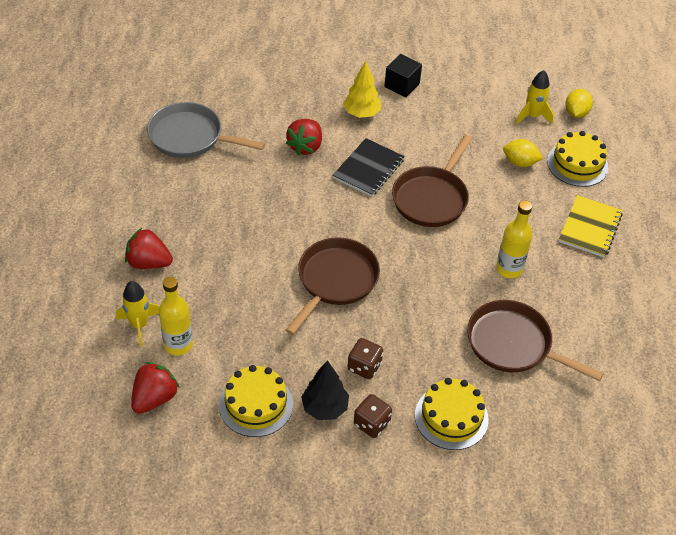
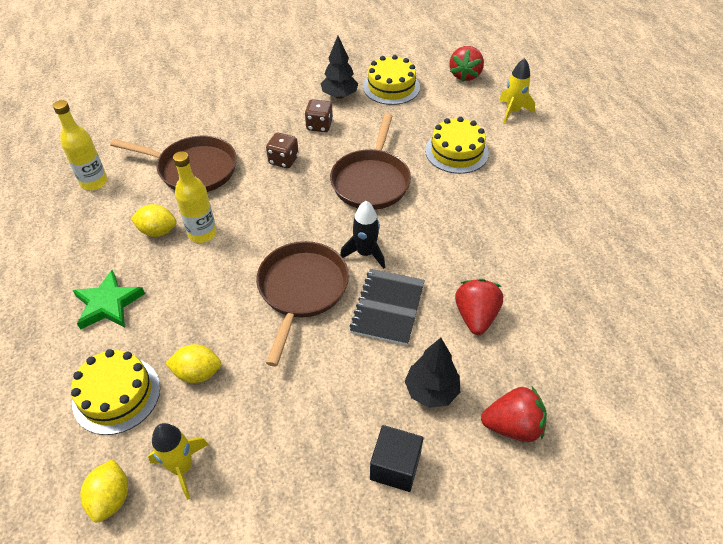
camera: 165 degrees right, 0 degrees up
(148, 262) = (544, 155): red strawberry -> red strawberry (512, 426)
(178, 344) = (473, 107): yellow bottle -> yellow bottle (94, 182)
(190, 137) = (613, 290): grey pan -> none
(361, 113) = (431, 391): yellow tree -> black tree
(369, 213) = (365, 253): none -> black rocket
(371, 424) = (300, 94): brown dice -> brown dice (283, 160)
(451, 417) = (240, 110): yellow cake -> yellow cake (456, 152)
(550, 282) = (158, 231): none -> yellow lemon
(590, 228) = (108, 304): yellow notebook -> green star

